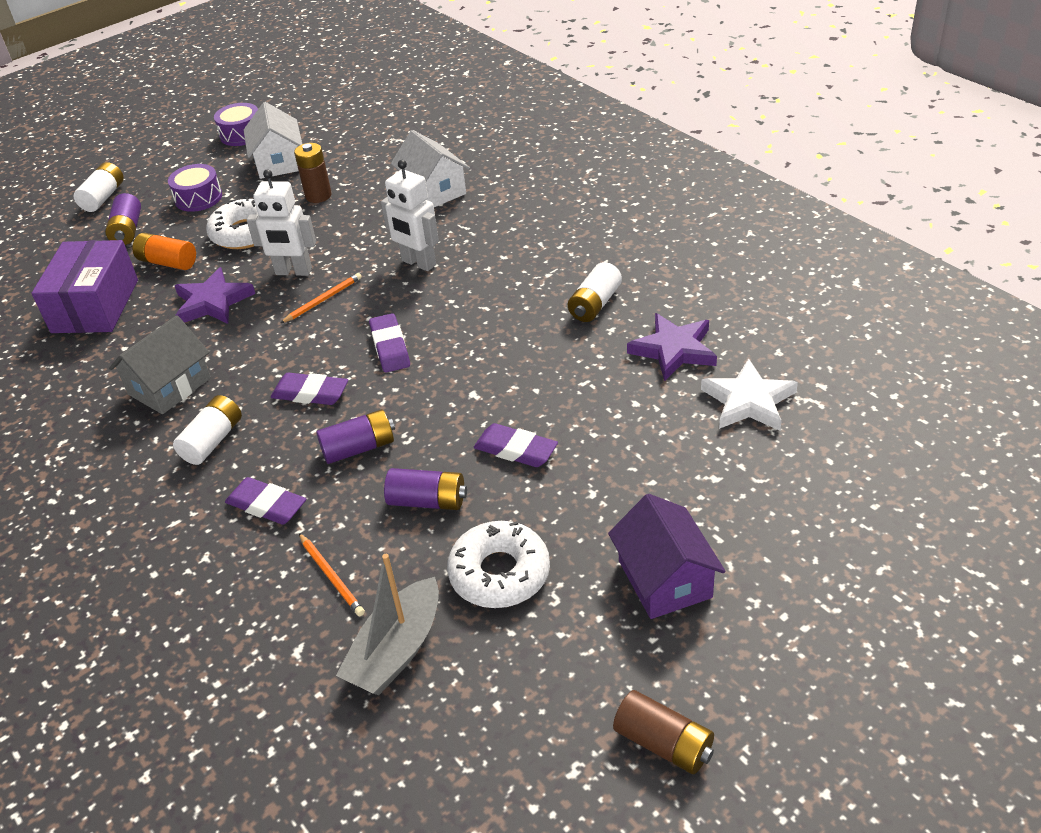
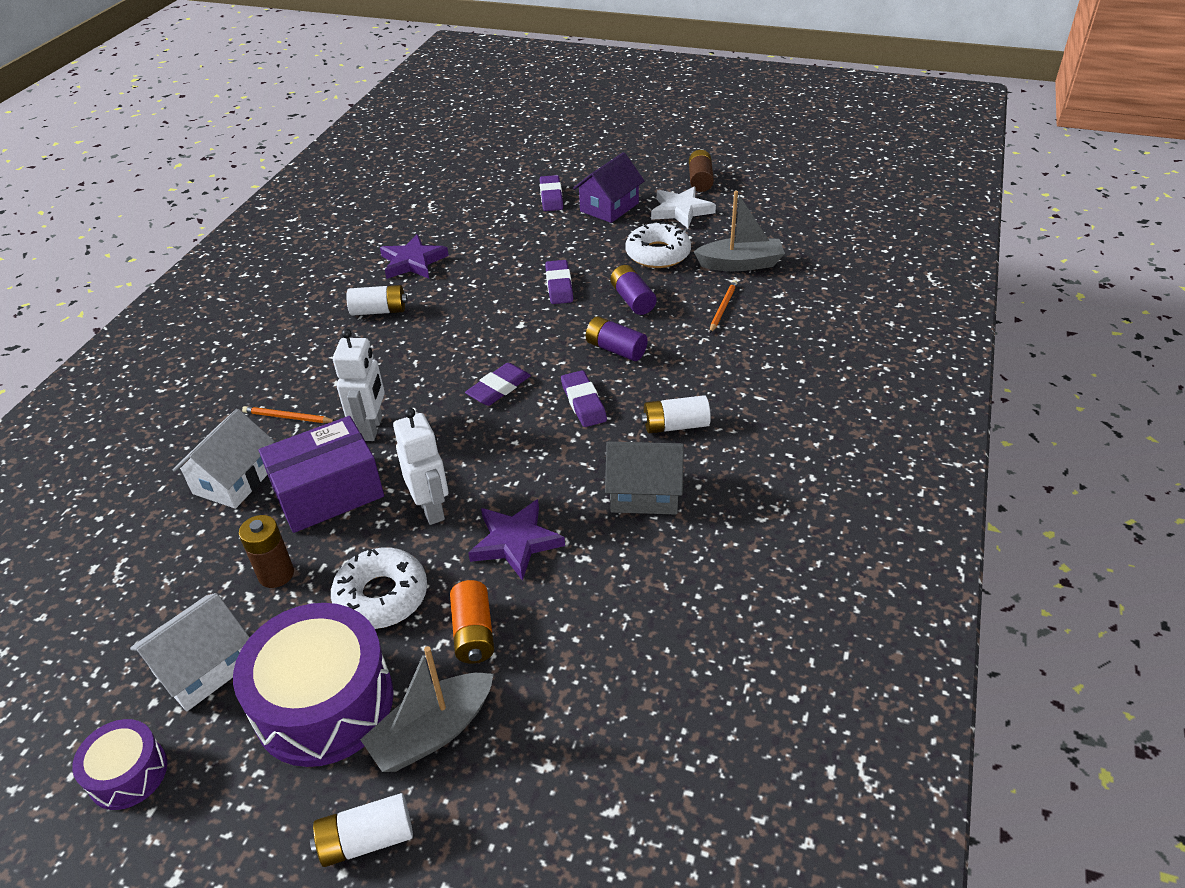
camera: 125 degrees left, 0 degrees up
(95, 306) = (586, 644): purple box -> purple box (328, 492)
(127, 230) = (432, 732): purple battery -> grey boat
(198, 198) = (324, 702): purple drum -> purple drum, size x1.92
(267, 505) = (702, 363): purple eraser -> purple eraser (551, 197)
(323, 300) = (463, 462): orange pencil -> orange pencil (287, 417)
(748, 401) = (446, 222): white star -> white star (681, 210)

